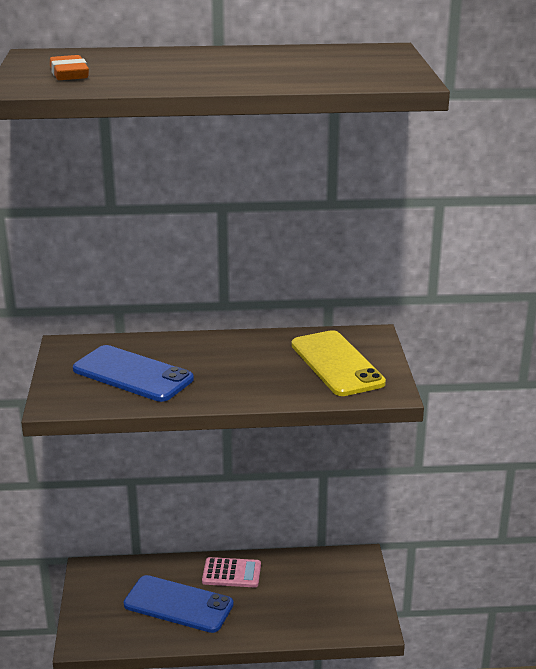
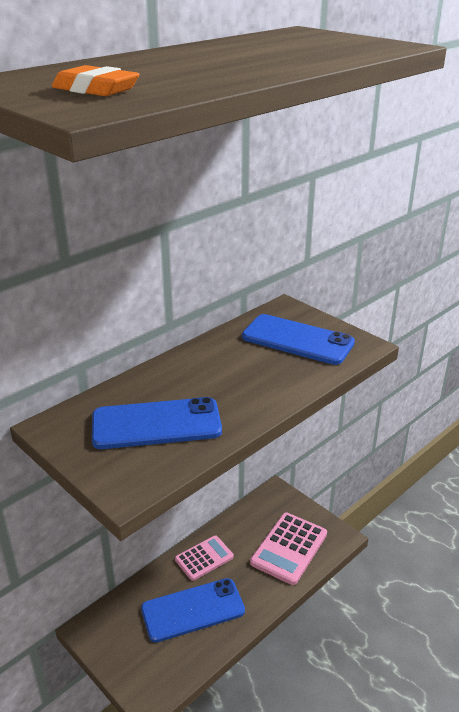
camera: 40 degrees left, 5 degrees up
(315, 608) = (289, 548): none -> pink calculator
(336, 364) = (297, 340): yellow phone -> blue phone

